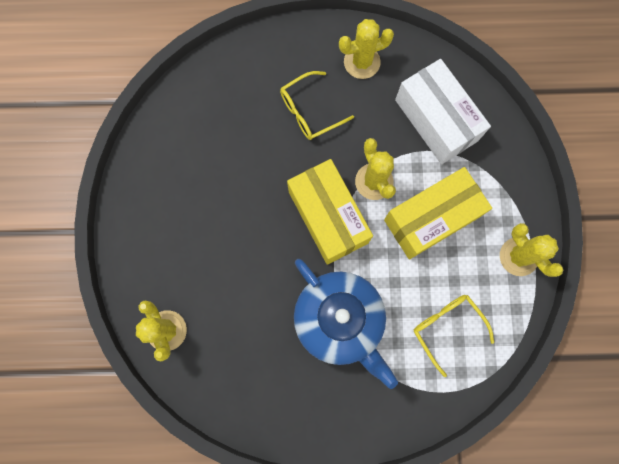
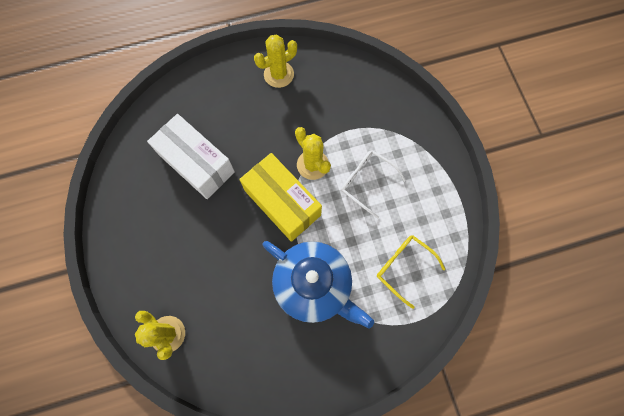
camera: 15 degrees left, 5 degrees down
(309, 111) = (246, 122): yellow glasses -> none
(431, 218) = (367, 182): yellow box -> white glasses
(436, 120) = (349, 105): white box -> white box (197, 163)
(518, 256) = (444, 194): yellow cactus -> none

